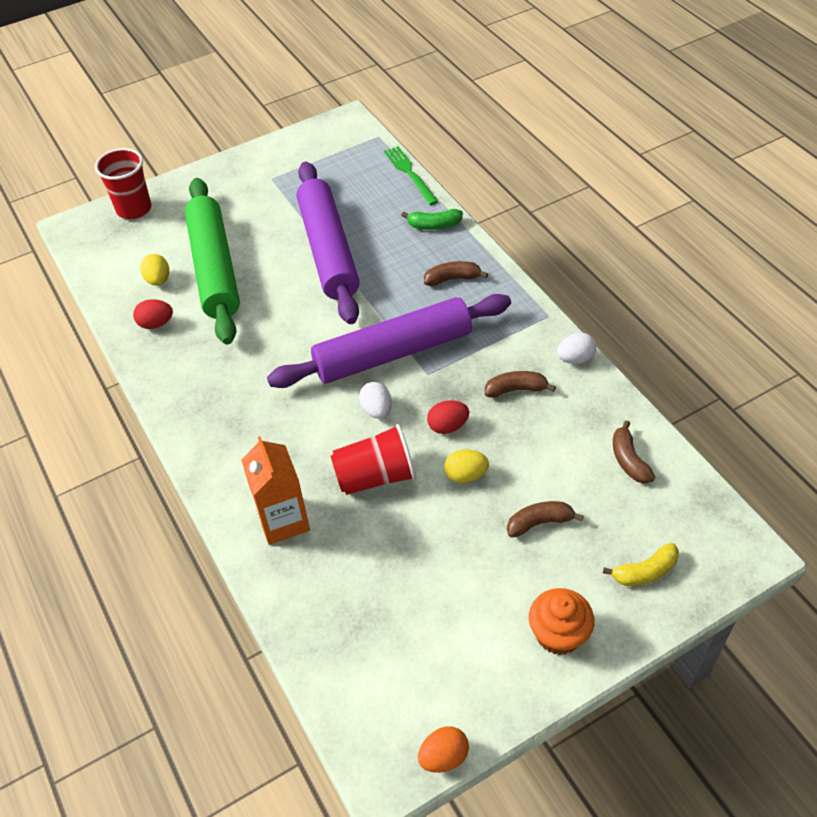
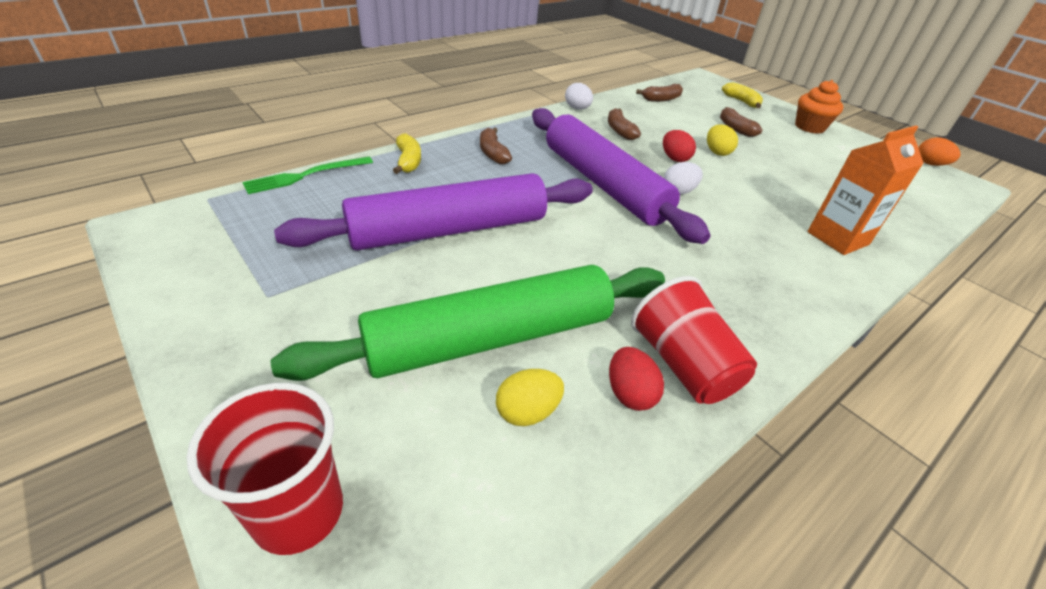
camera: 105 degrees left, 10 degrees down
(375, 476) = (750, 191): red cup -> red cup (682, 364)
(434, 225) = (408, 161): green banana -> yellow banana

